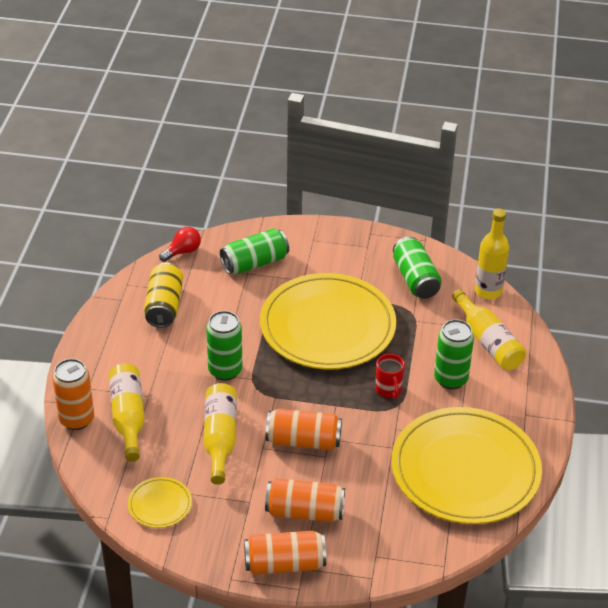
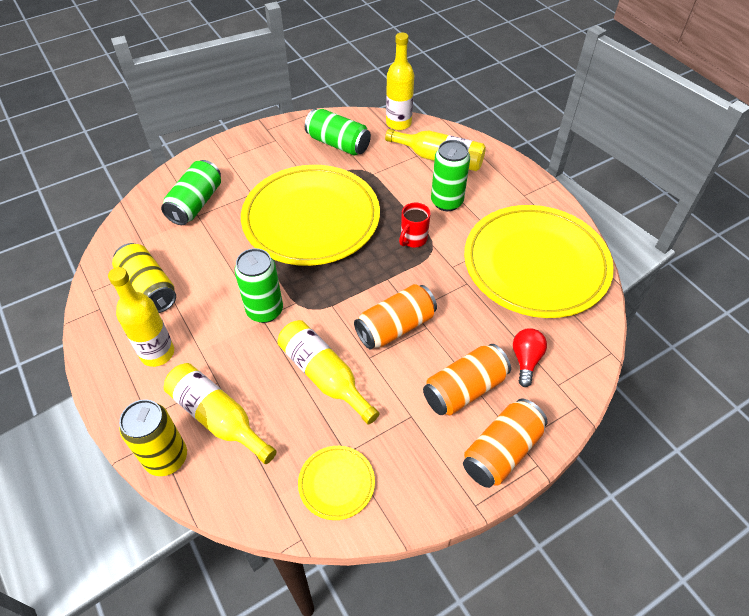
camera: 40 degrees left, 10 degrees up
(76, 419) = (166, 458): orange can -> yellow can
(129, 353) = (157, 353): none -> yellow bottle
(183, 252) = (119, 230): red light bulb -> red light bulb (526, 360)
(388, 390) = (413, 239): red mug -> red mug turned 90 degrees clockwise

